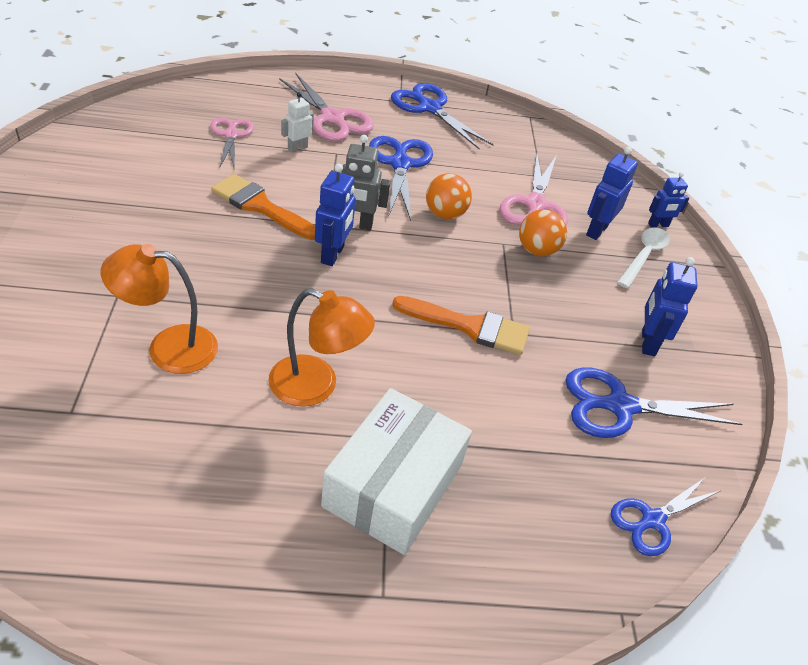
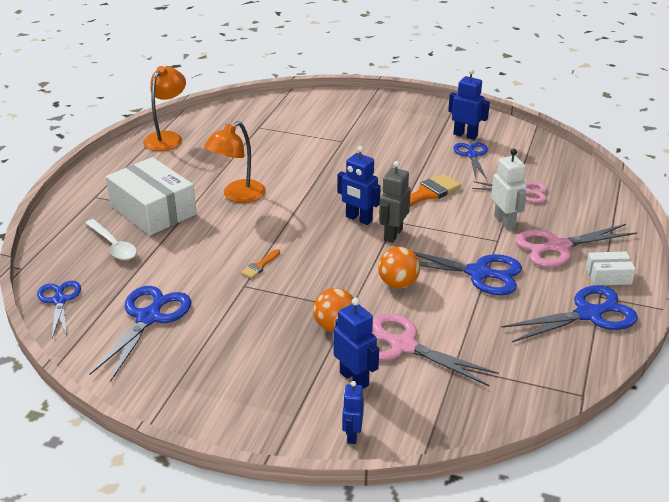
camera: 115 degrees right, 10 degrees down
(146, 171) = (472, 155): none -> blue scissors
(168, 347) = (292, 153): orange lamp -> orange lamp (167, 138)
(297, 148) = (505, 221): white robot -> white robot, size x1.50
(368, 95) = (608, 276): none -> white box
(469, 326) = (260, 266): orange brush -> orange brush, size x0.49
(644, 256) = (306, 401): white spoon -> white spoon (113, 246)
(647, 342) = (199, 358): blue robot -> blue robot (465, 135)

